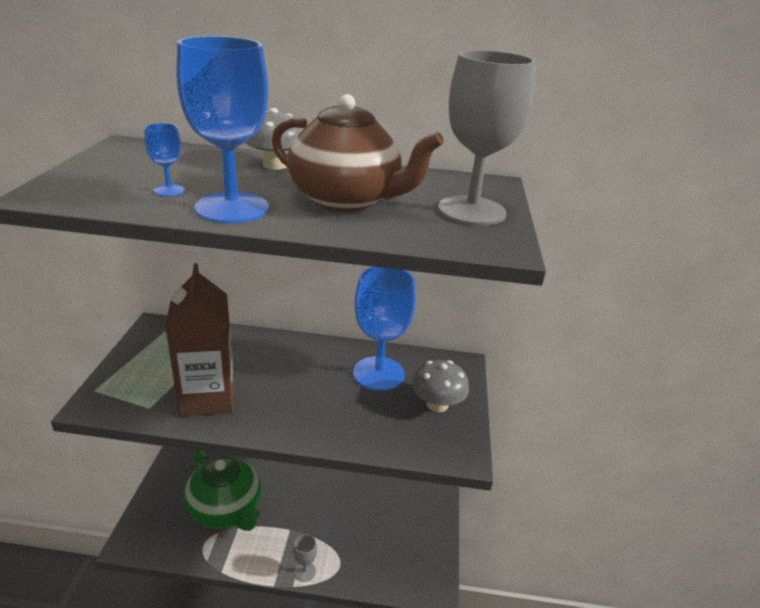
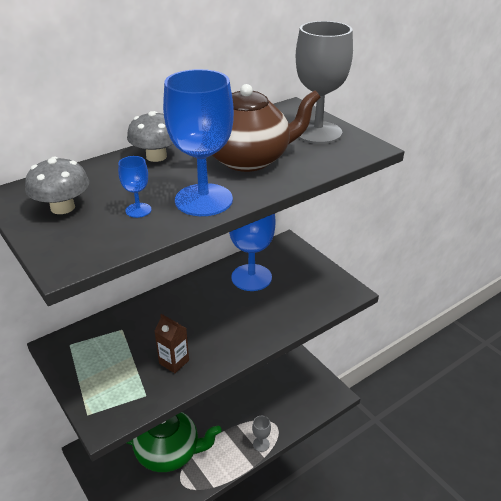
camera: 40 degrees left, 5 degrees up
(208, 397) = (174, 362): brown carton -> brown carton, size x0.50
(437, 404) = (305, 274): grey mushroom -> grey mushroom (62, 207)

